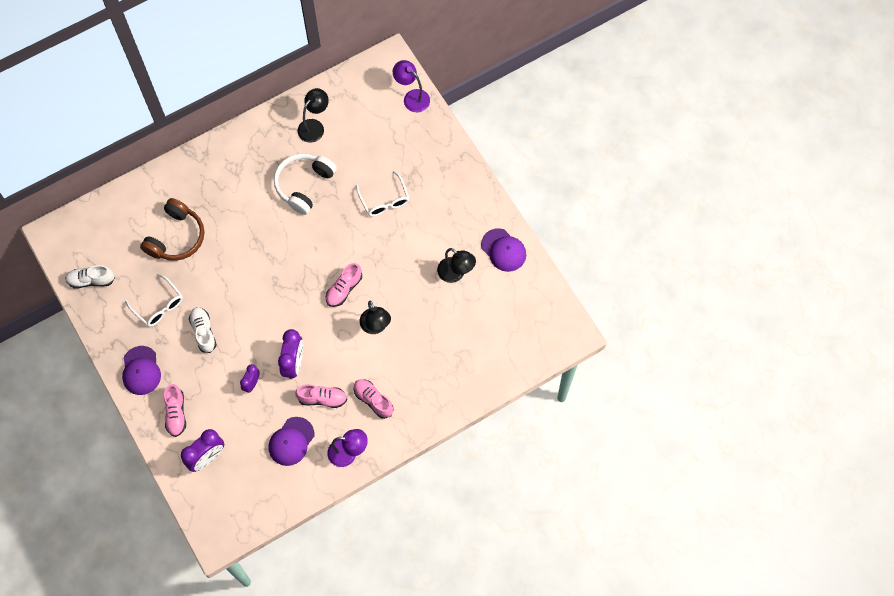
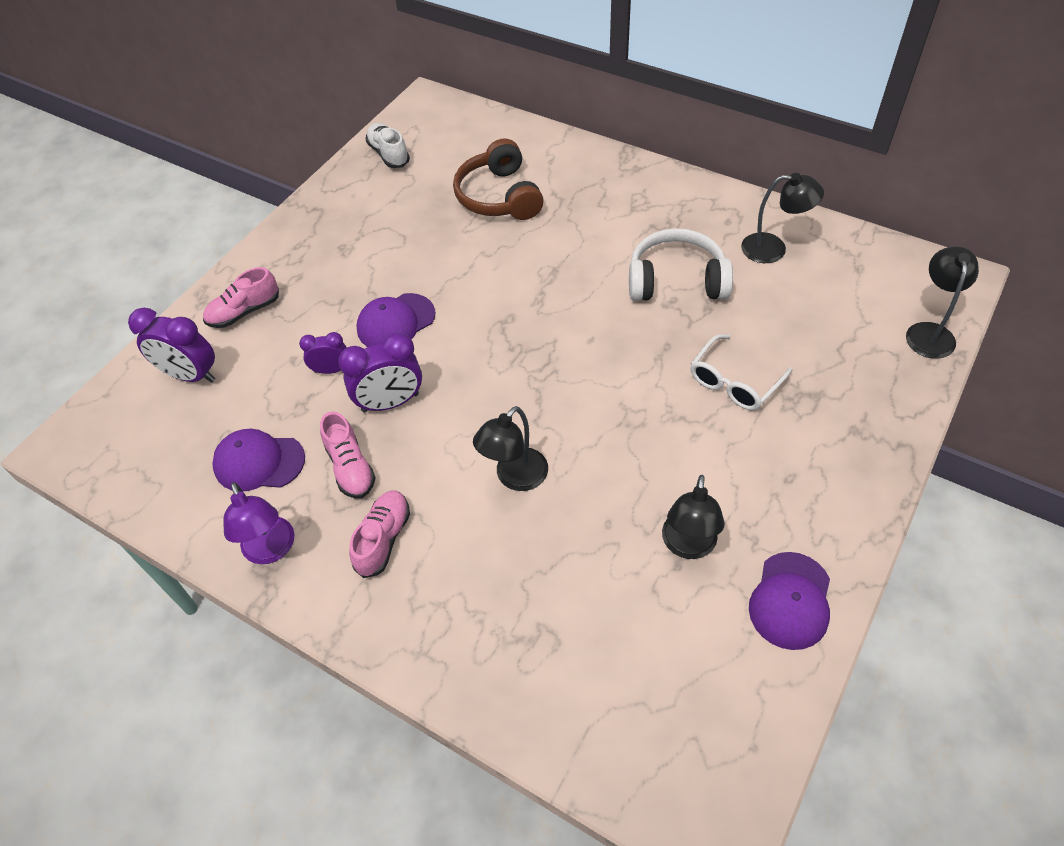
camera: 65 degrees right, 15 degrees down
(141, 370) = (290, 250): purple cap -> purple cap (395, 322)
(158, 305) = (392, 224): white glasses -> none
(176, 237) = (499, 196): brown headphones -> brown headphones turned 75 degrees clockwise
(203, 332) = (381, 283): white shoe -> none
(344, 289) = (550, 404): pink shoe -> none
(412, 97) = (929, 332): purple lamp -> black lamp

